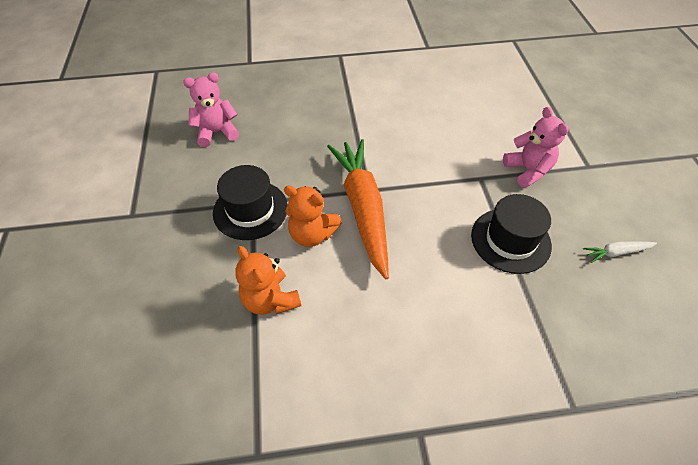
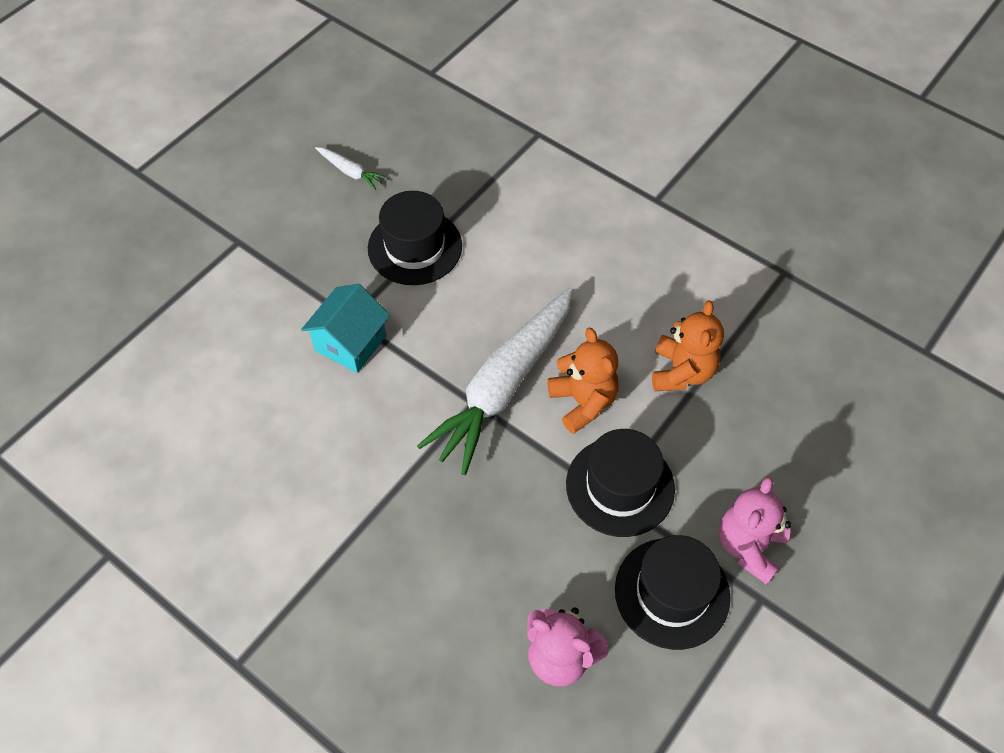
camera: 135 degrees left, 5 degrees up
(183, 186) = (672, 593): none -> black hat
(363, 208) = (503, 386): orange carrot -> white carrot
(461, 168) = (350, 343): none -> turquoise house
(527, 170) = (296, 285): pink teddy bear -> pink teddy bear (749, 546)

